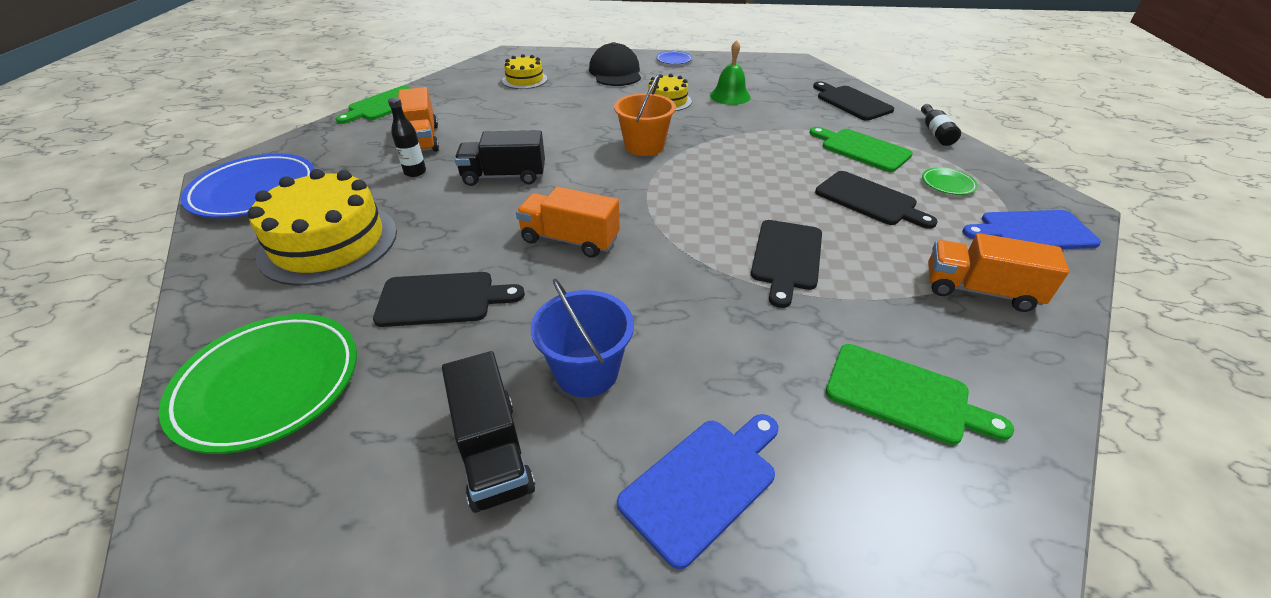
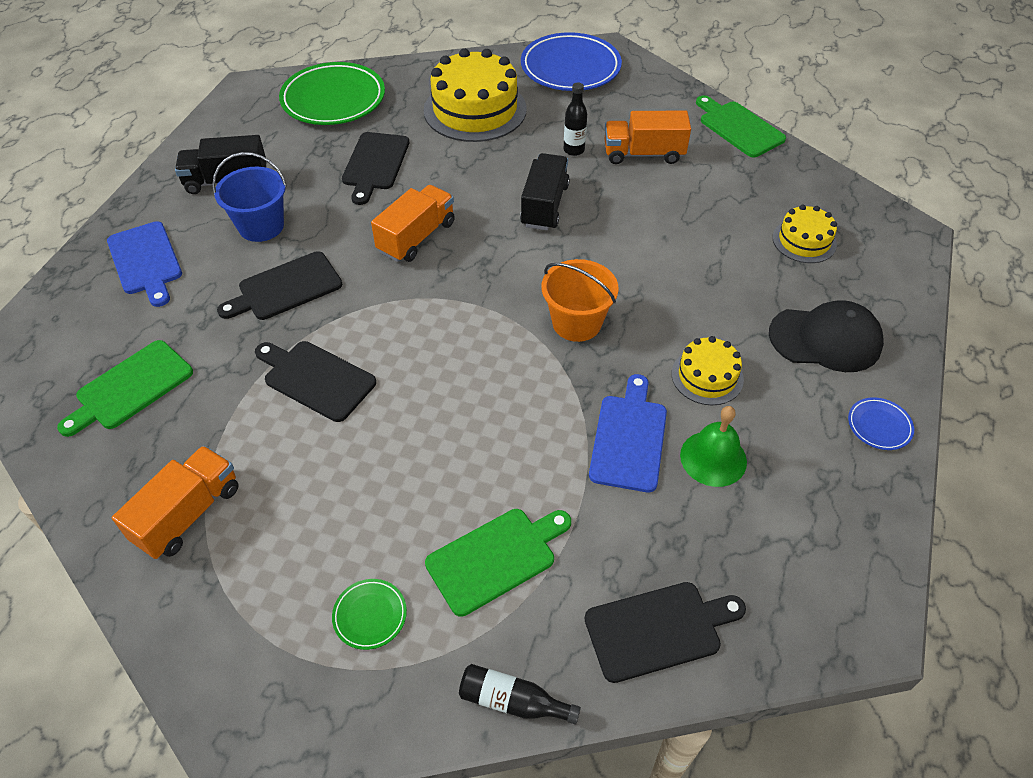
camera: 105 degrees right, 10 degrees up
(869, 200) = (375, 500): black cutting board -> black cutting board (286, 288)
(1032, 231) = (235, 645): blue cutting board -> blue cutting board (629, 438)

